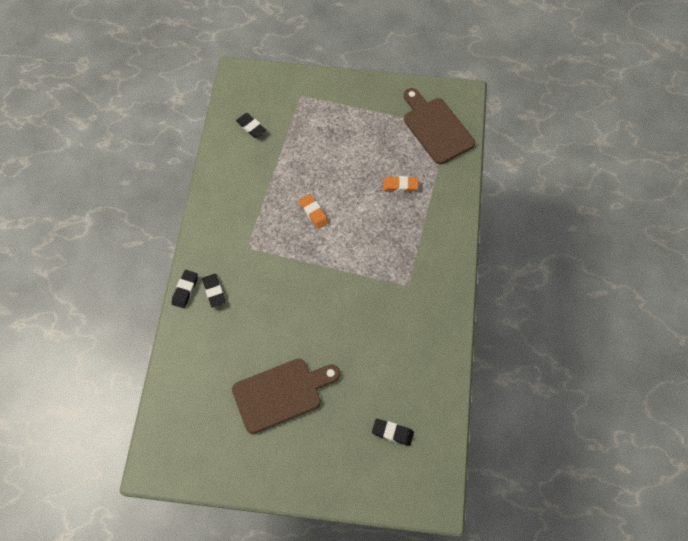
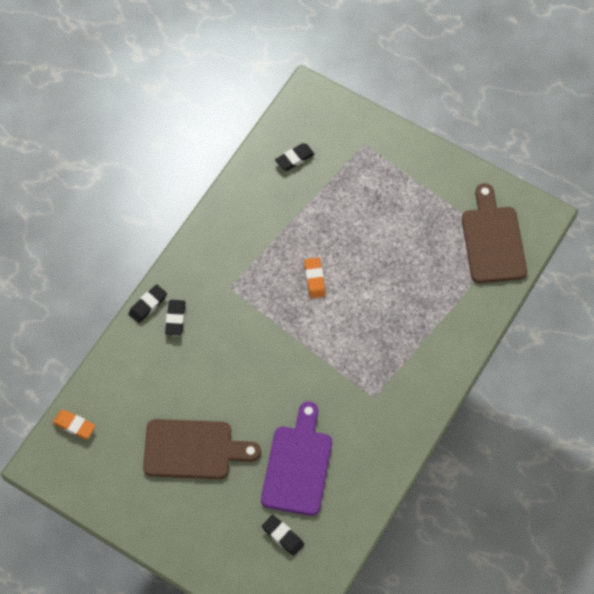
camera: 25 degrees right, 0 degrees up
(251, 127) = (294, 158): black eraser -> black eraser turned 75 degrees clockwise
(375, 368) = (298, 465): none -> purple cutting board
(400, 185) = (420, 288): orange eraser -> orange eraser (74, 425)

